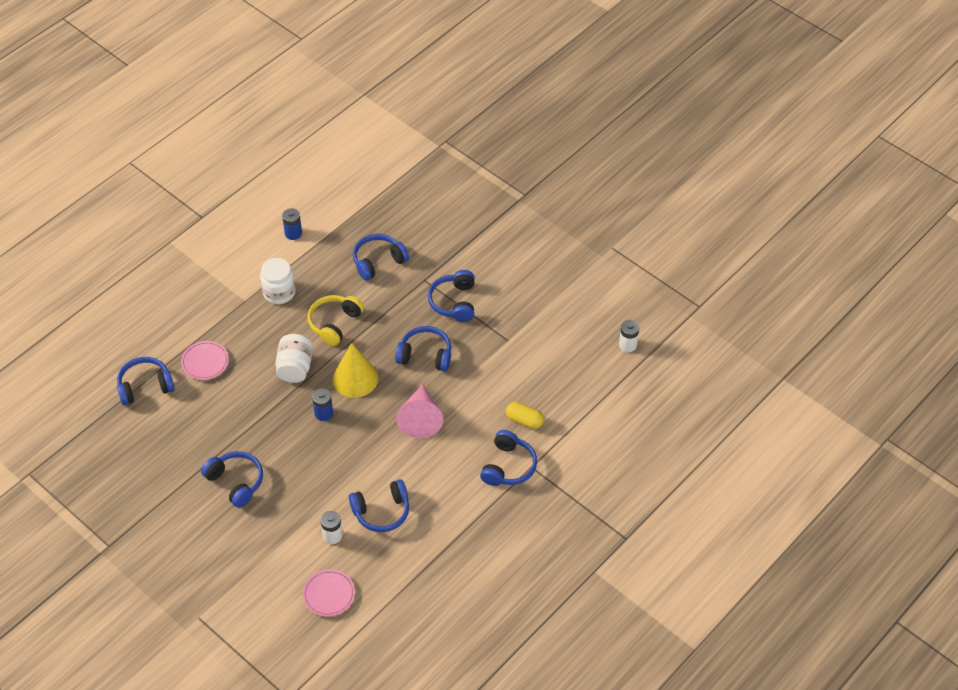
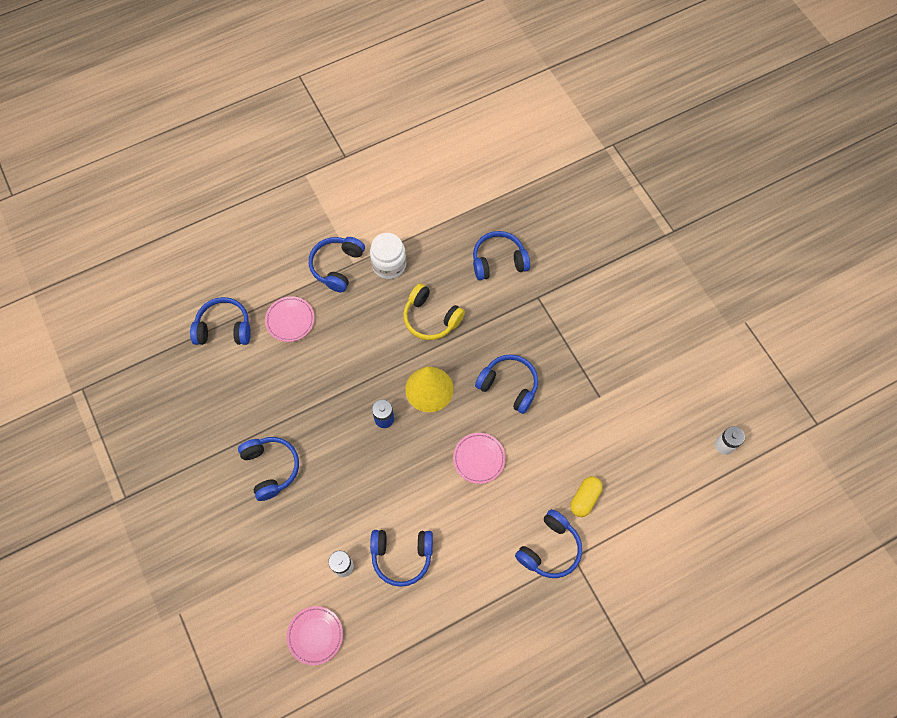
camera: 20 degrees right, 15 degrees up
(293, 233) = (426, 202): blue battery -> none
(295, 368) = (374, 356): white jar -> none
(334, 323) = (431, 318): yellow headphones -> yellow headphones turned 105 degrees counterclockwise
(420, 418) = (479, 459): pink cone -> pink plate
(454, 302) = (559, 333): blue headphones -> blue headphones (337, 266)
(524, 420) = (585, 498): yellow capsule -> yellow capsule turned 75 degrees clockwise

